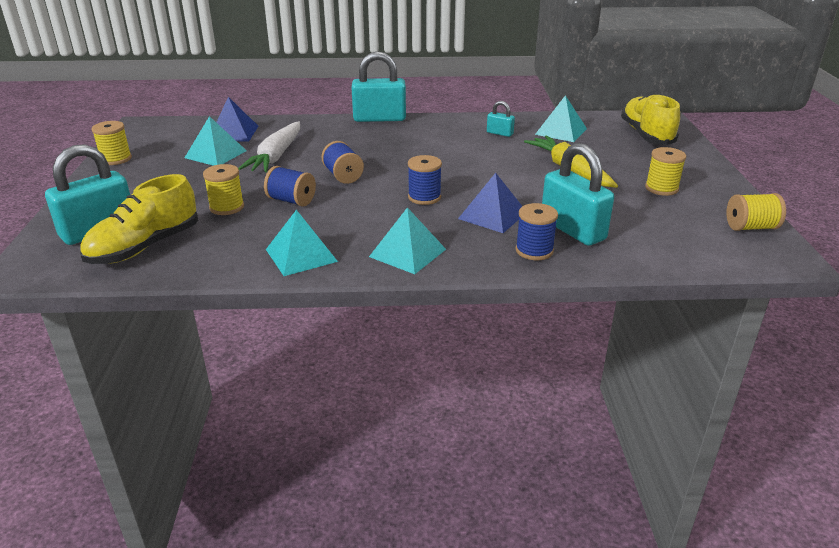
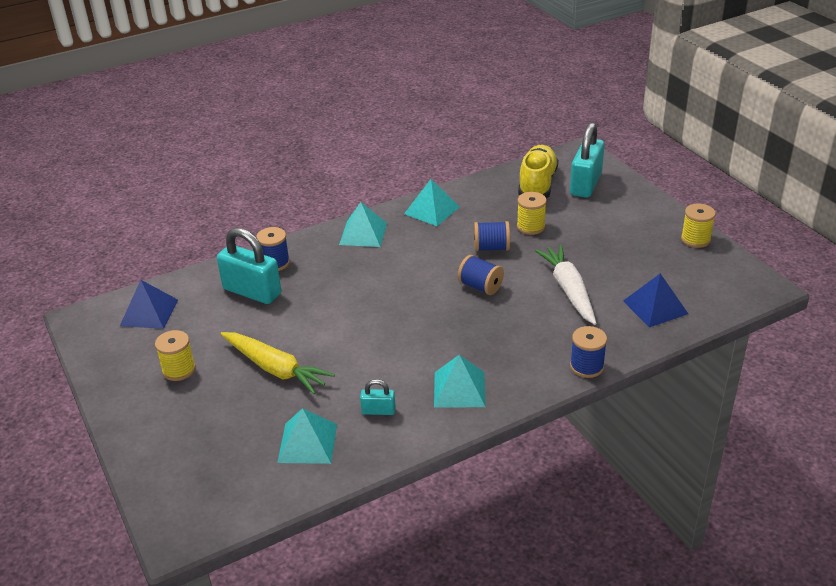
camera: 155 degrees right, 5 degrees up
(216, 154) = (624, 274): turquoise pyramid -> turquoise pyramid (459, 389)
(379, 118) = (538, 390): turquoise padlock -> none
(424, 197) = (390, 286): blue spool -> blue spool (587, 366)
(492, 215) = (322, 285): blue pyramid -> blue pyramid (149, 312)
(646, 135) = (197, 474): yellow shoe -> none
(750, 227) = (101, 342): yellow spool -> none

